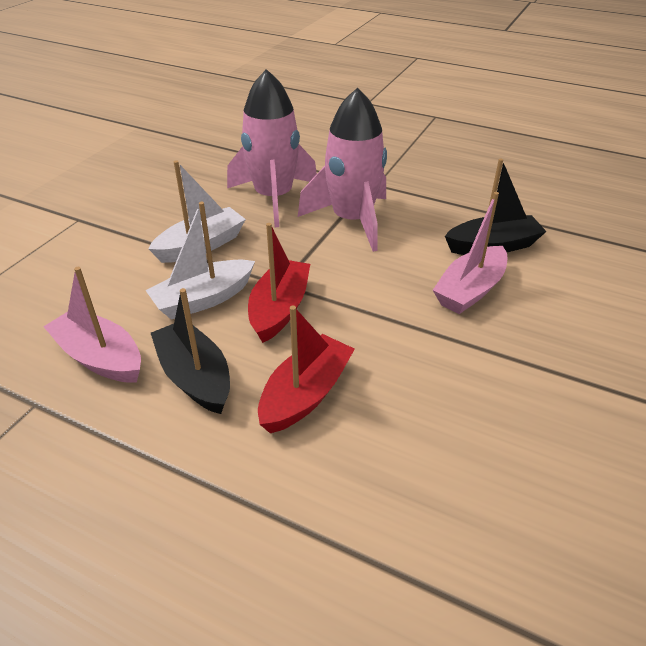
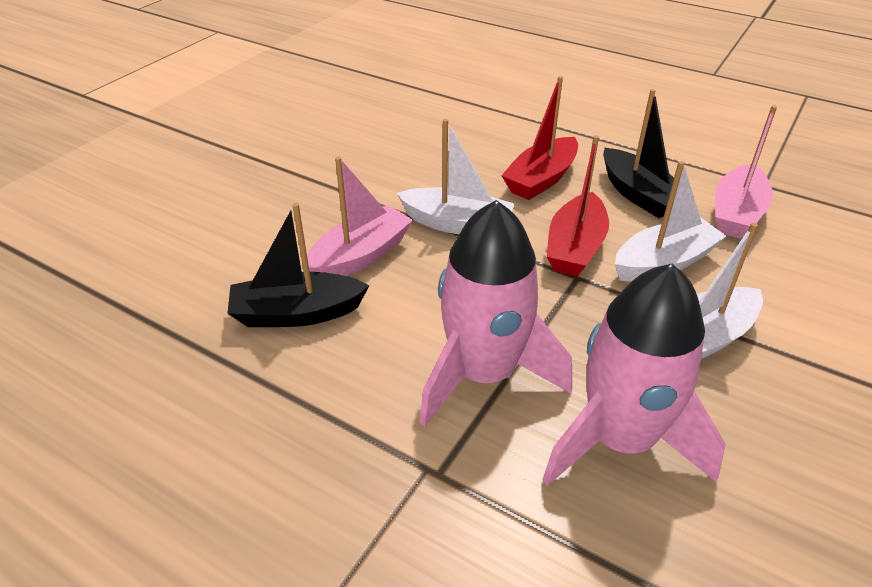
camera: 175 degrees left, 0 degrees up
(100, 357) = (736, 213): pink boat -> pink boat turned 75 degrees clockwise
(393, 327) = (457, 224): none -> white boat

